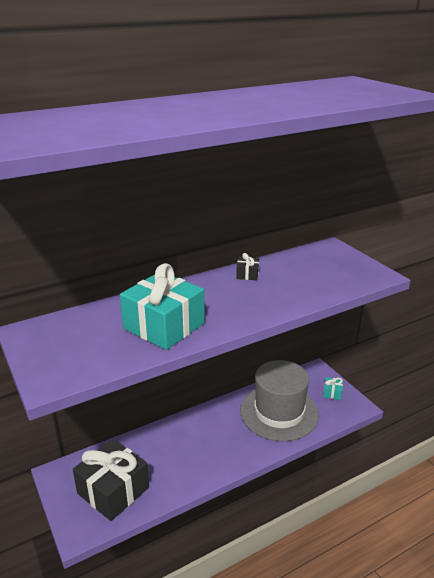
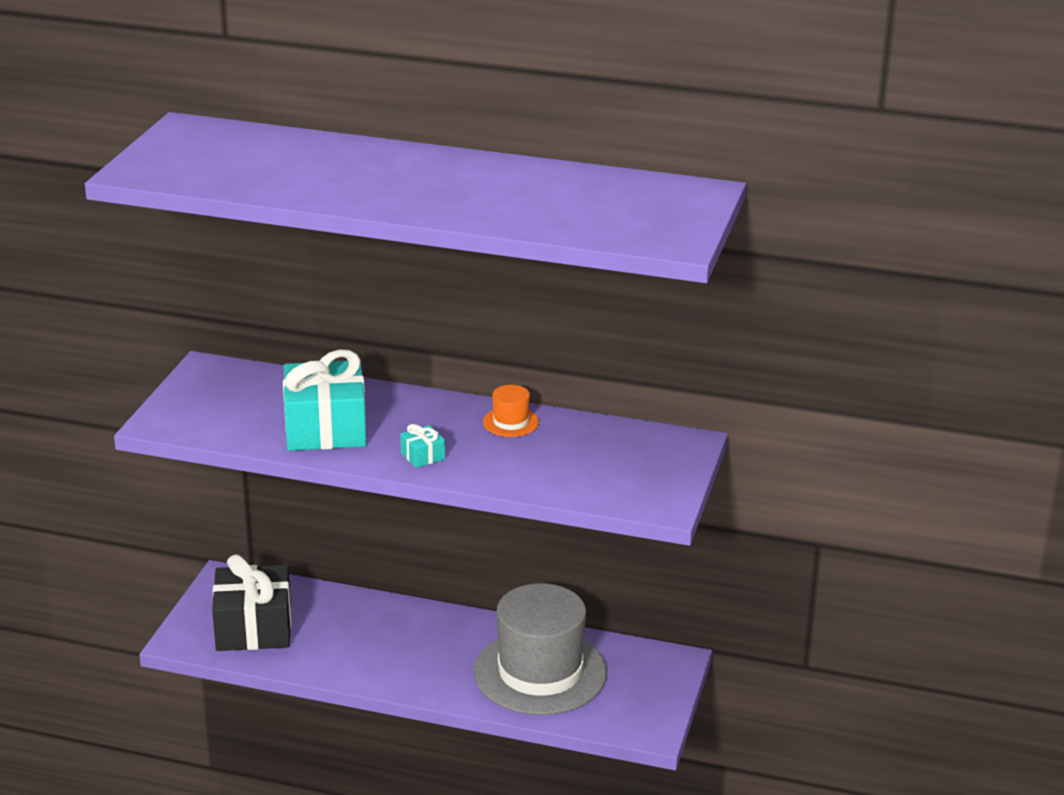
camera: 45 degrees right, 0 degrees up
(247, 274) = (510, 422): black gift -> orange hat
(332, 393) = (647, 696): turquoise gift -> turquoise gift (423, 456)

